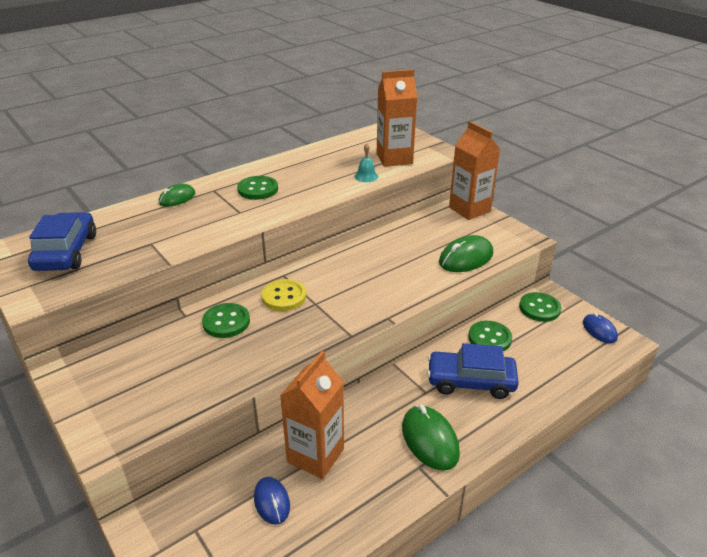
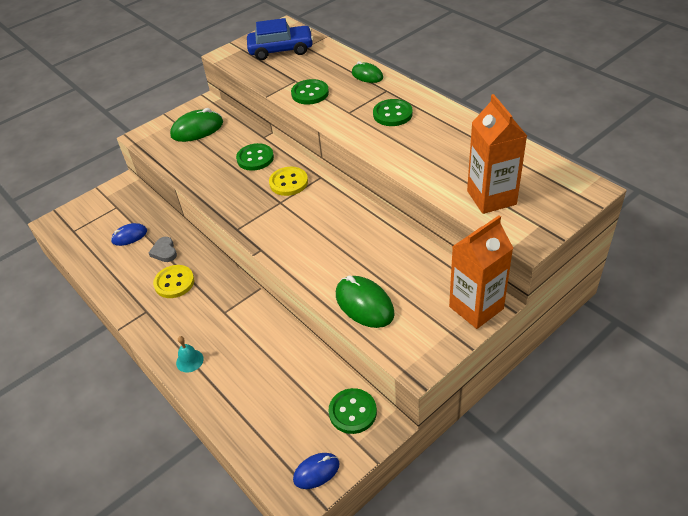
camera: 90 degrees right, 10 degrees up
(315, 455) = (164, 251): orange carton -> grey heart
(366, 176) = (439, 180): turquoise bell -> turquoise bell (189, 360)
(374, 440) = (174, 282): none -> yellow button
(430, 440) = (171, 317): green mouse -> green mouse (197, 129)
(470, 381) = (235, 344): blue car -> none
(489, 338) = (297, 361): green button -> green button (310, 93)

